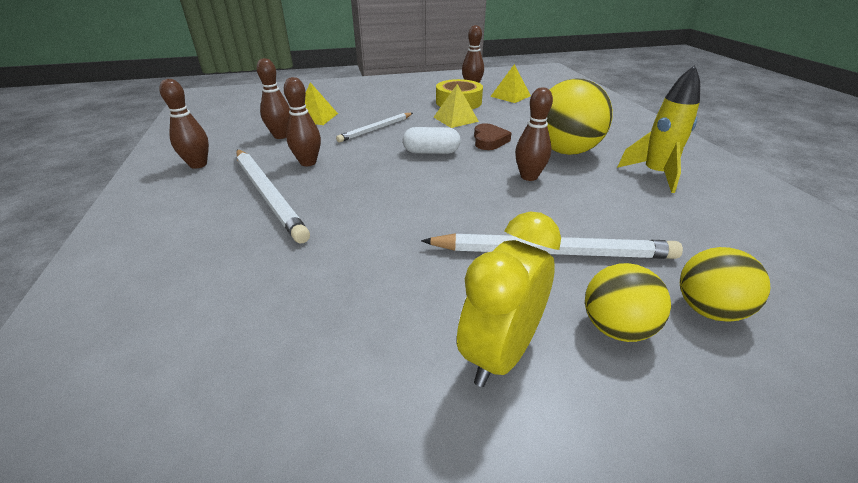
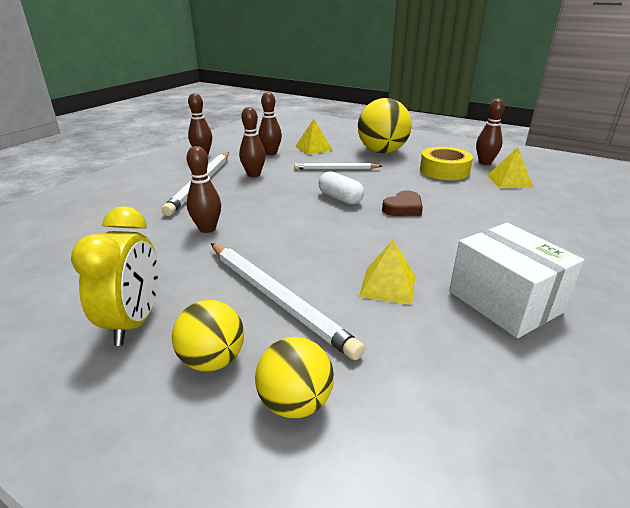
camera: 45 degrees right, 5 degrees down
(455, 119) = (411, 182): yellow pyramid -> yellow pyramid (387, 285)
(499, 353) = (134, 322): yellow clock -> yellow clock turned 105 degrees clockwise
(529, 176) = (375, 246): brown bowling pin -> brown bowling pin (207, 229)
(565, 151) = (455, 243): yellow ball -> yellow ball (382, 152)
(655, 174) = (504, 302): yellow rocket -> white box

